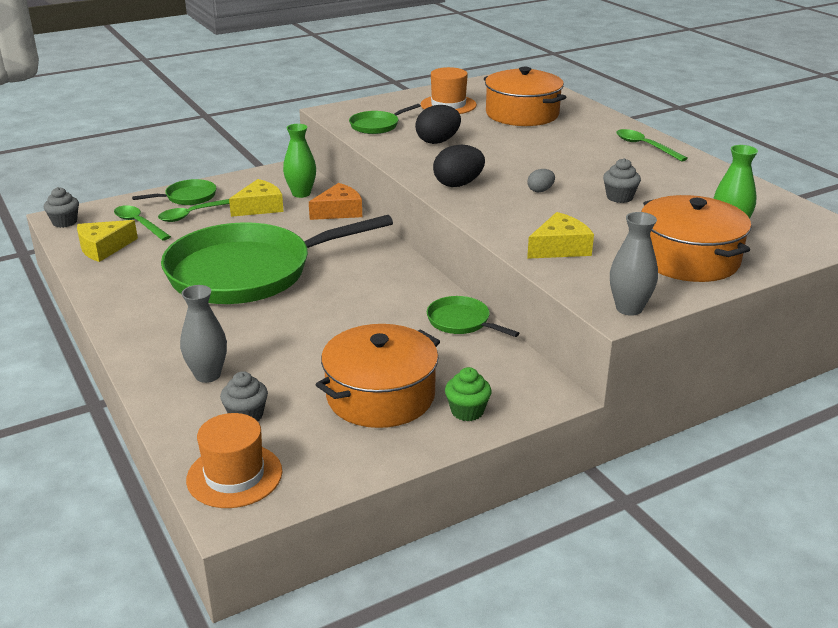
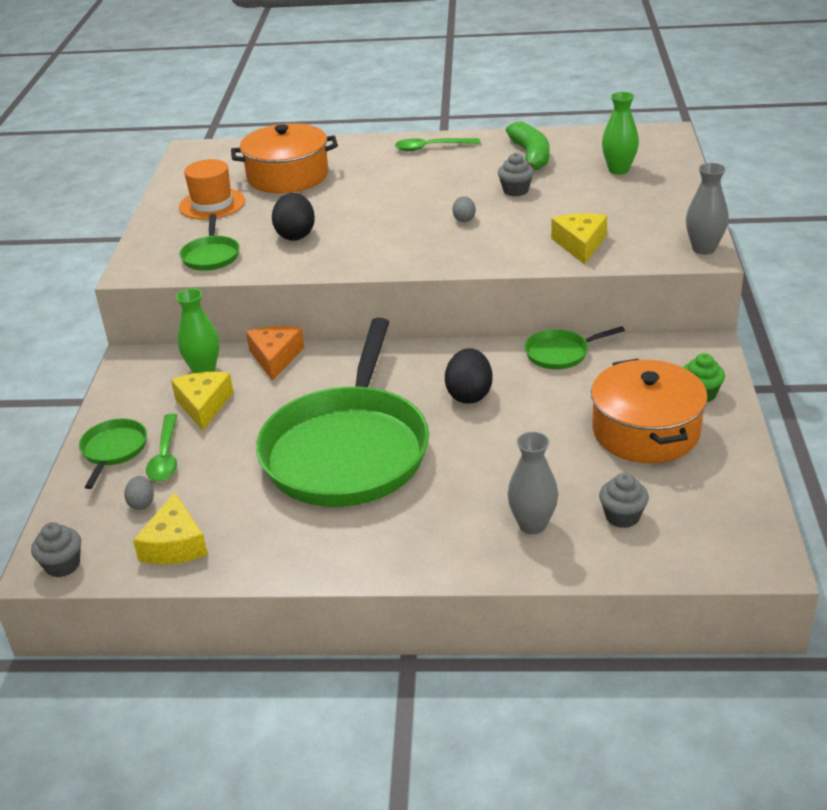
camera: 55 degrees left, 5 degrees up
(139, 224) = (142, 503): green spoon -> grey egg
(234, 475) = (713, 546): orange hat -> none
(458, 184) = (406, 253): black egg -> black egg (469, 395)
(688, 259) = (648, 200): orange pot -> none
(693, 187) = (530, 156): none -> green banana

